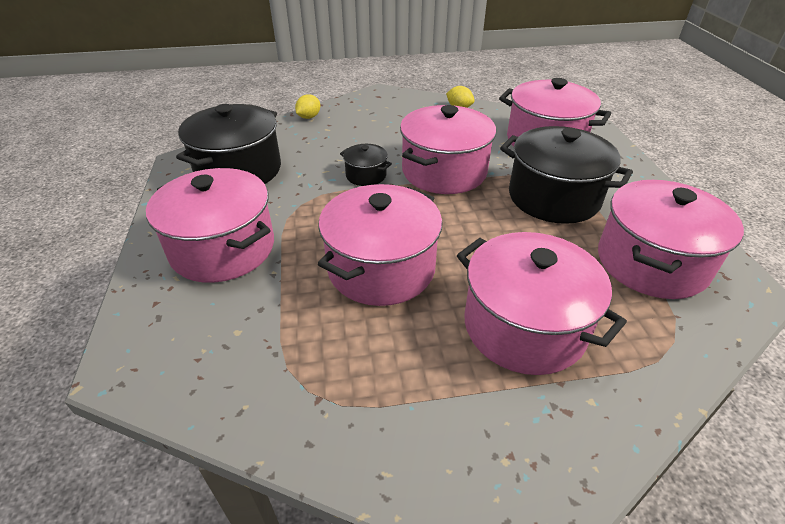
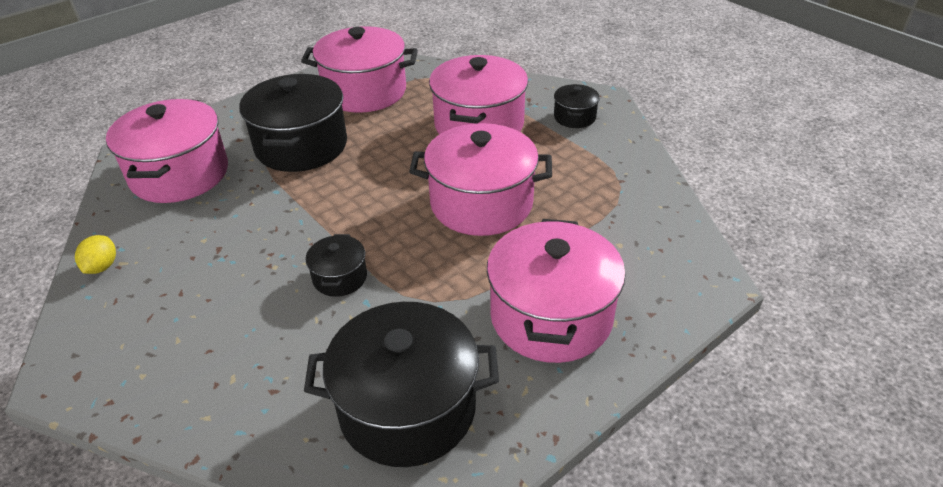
camera: 120 degrees left, 0 degrees up
(309, 117) = (197, 426): yellow lemon -> none
(444, 171) = (293, 222): pink pot -> none
(487, 440) = (574, 117): none -> black pot

